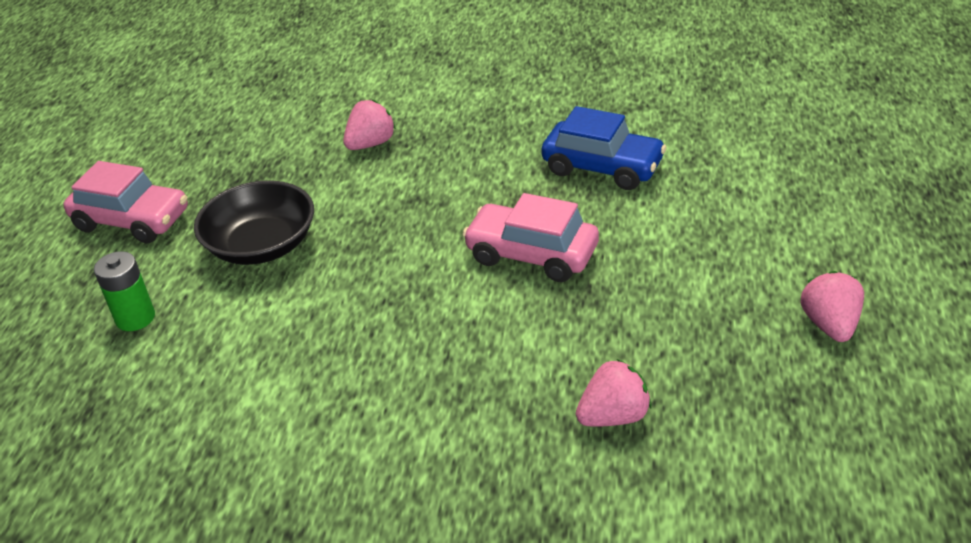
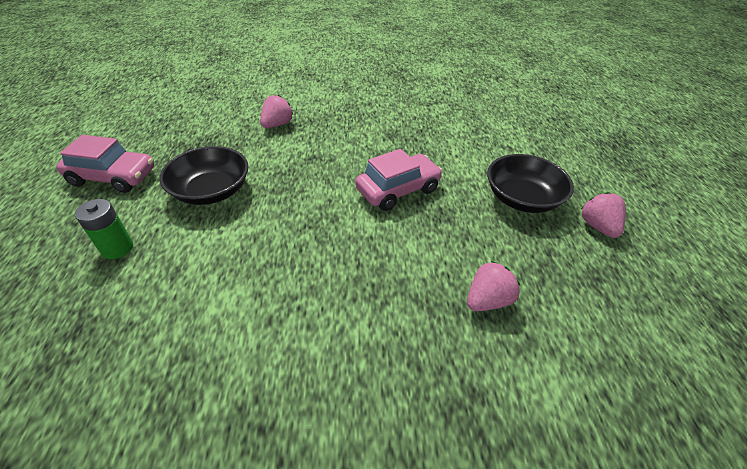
camera: 15 degrees left, 5 degrees up
(532, 254) = (398, 190): pink car -> pink car turned 135 degrees clockwise
(602, 167) = (425, 136): blue car -> none
(724, 276) = (522, 198): none -> black bowl

